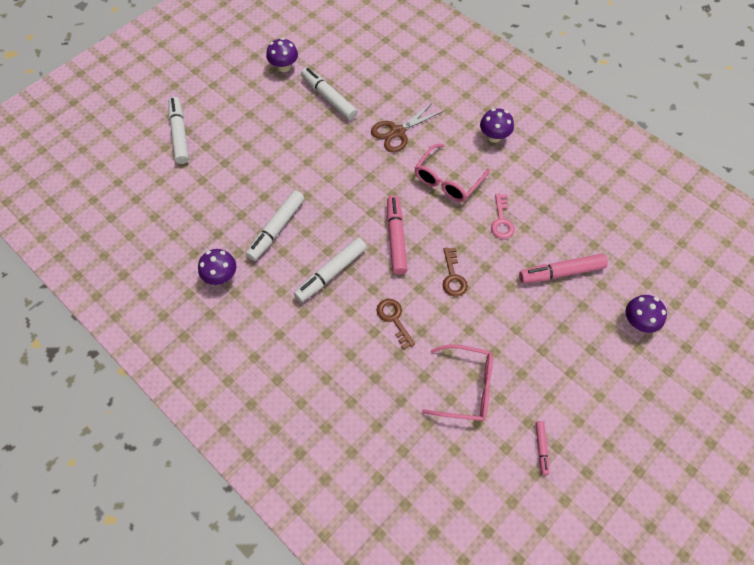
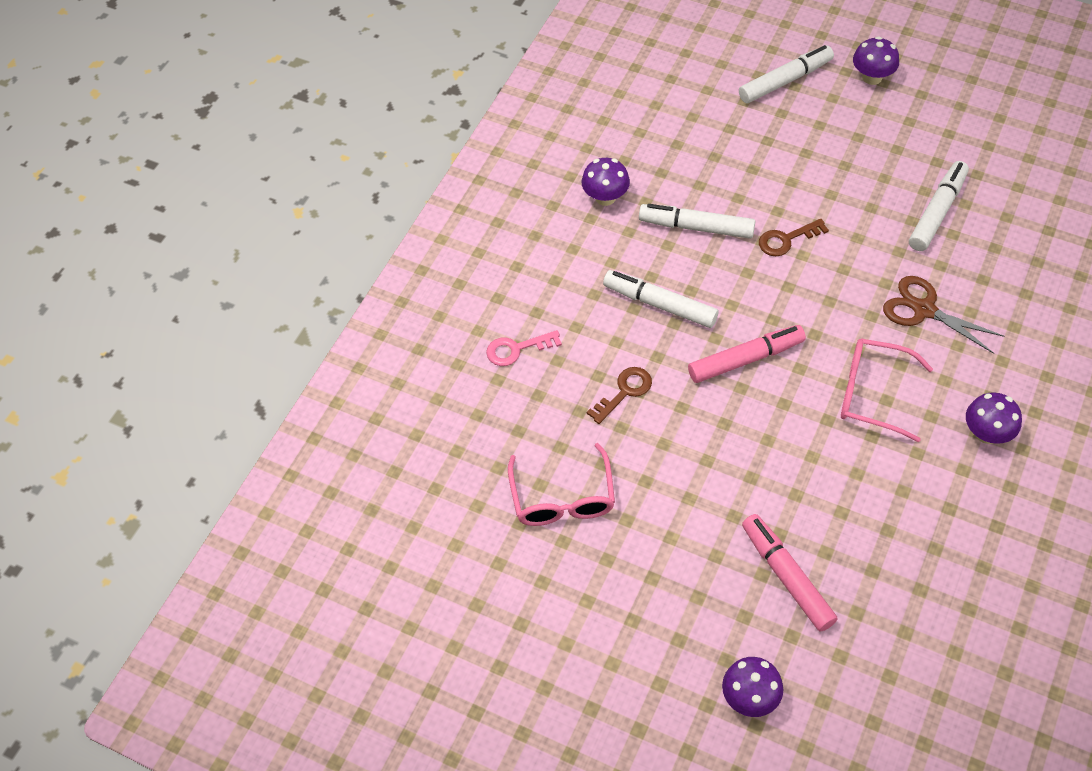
camera: 75 degrees right, 5 degrees down
(284, 67) = (961, 144): purple mushroom -> purple mushroom (872, 77)
(453, 277) = (717, 442): brown key -> brown key (786, 240)
(501, 221) = (837, 479): pink key -> pink key (516, 349)
(541, 448) = (512, 605): pink marker -> none

